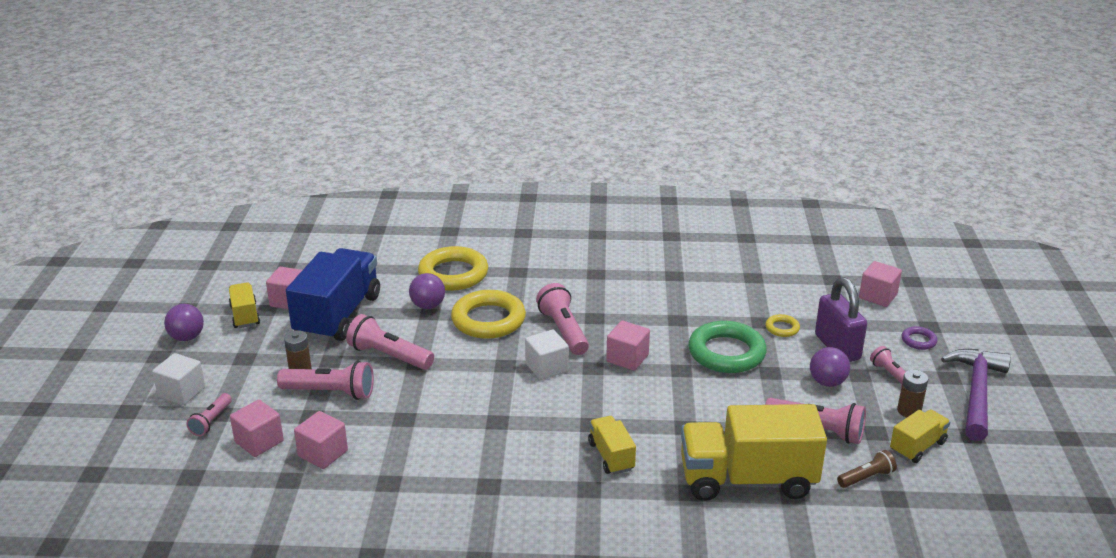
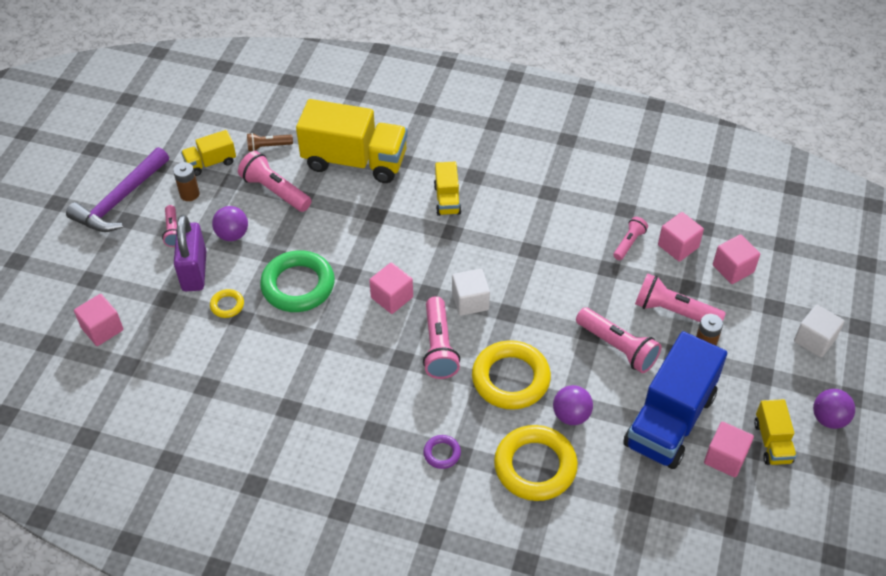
camera: 165 degrees left, 20 degrees up
(211, 421) = (779, 299): pink flashlight -> pink flashlight (629, 243)
(918, 341) = (115, 264): purple ring -> purple ring (442, 453)

